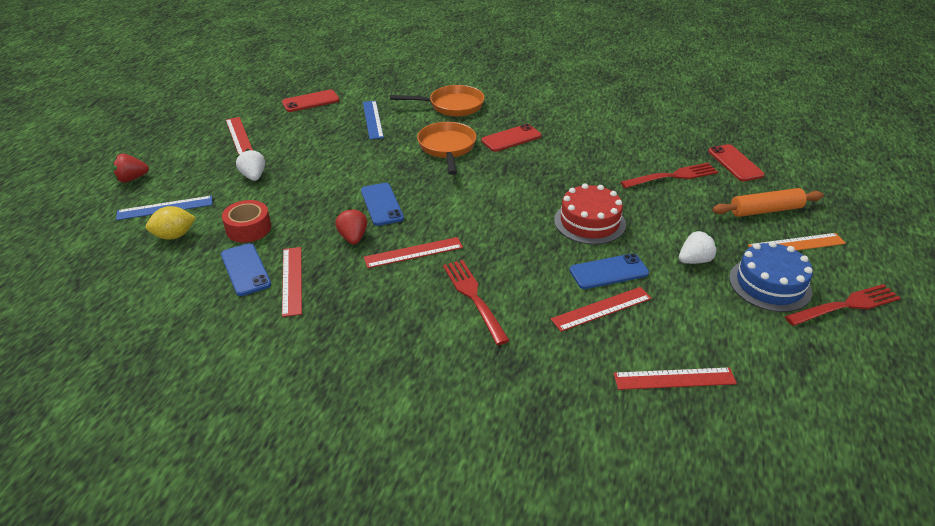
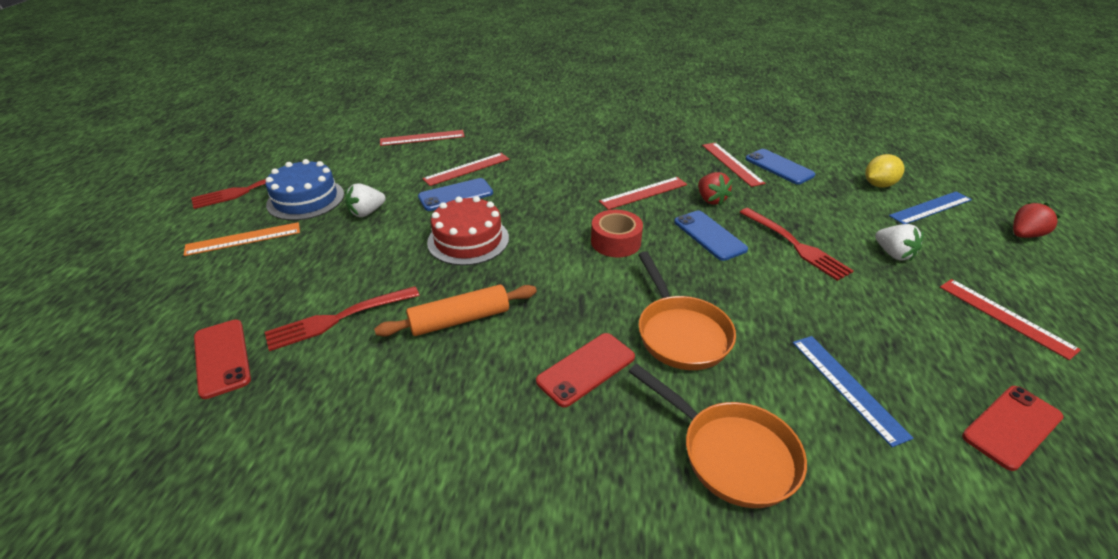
camera: 170 degrees right, 0 degrees up
(248, 228) = (820, 197): red tape -> red tape (615, 242)
(451, 106) = (731, 453): orange pan -> orange pan turned 120 degrees counterclockwise
(474, 298) = (574, 166): red fork -> red fork (795, 245)
(765, 210) = (243, 277): orange rolling pin -> orange rolling pin (460, 319)

